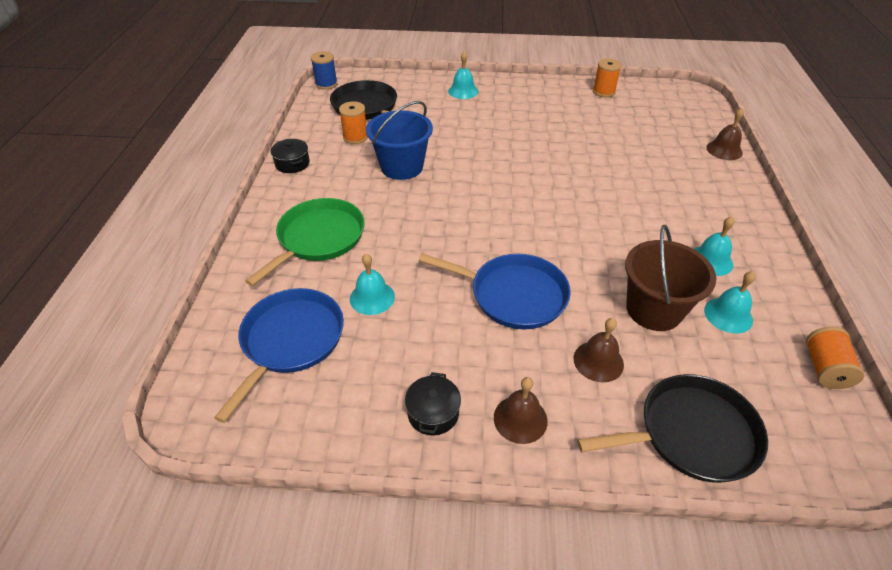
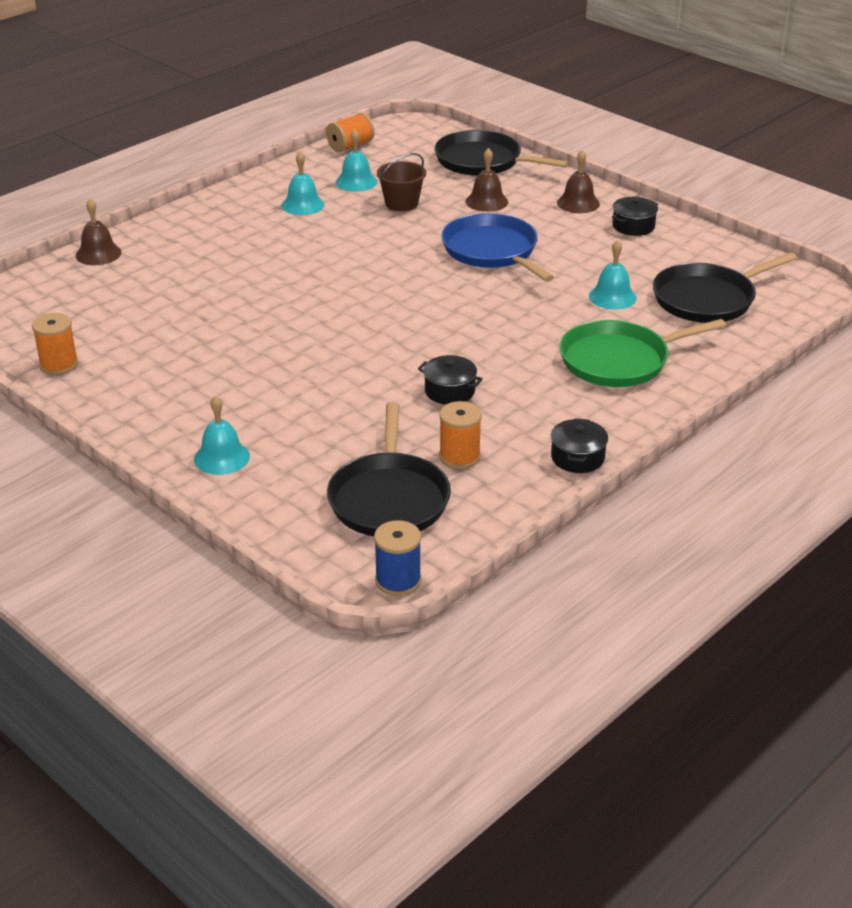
camera: 140 degrees left, 10 degrees down
(290, 341) = (708, 299): blue pan -> black pan
(402, 167) = (449, 391): blue bucket -> black pot
(654, 310) = (401, 203): brown bucket -> brown bucket, size x0.65

